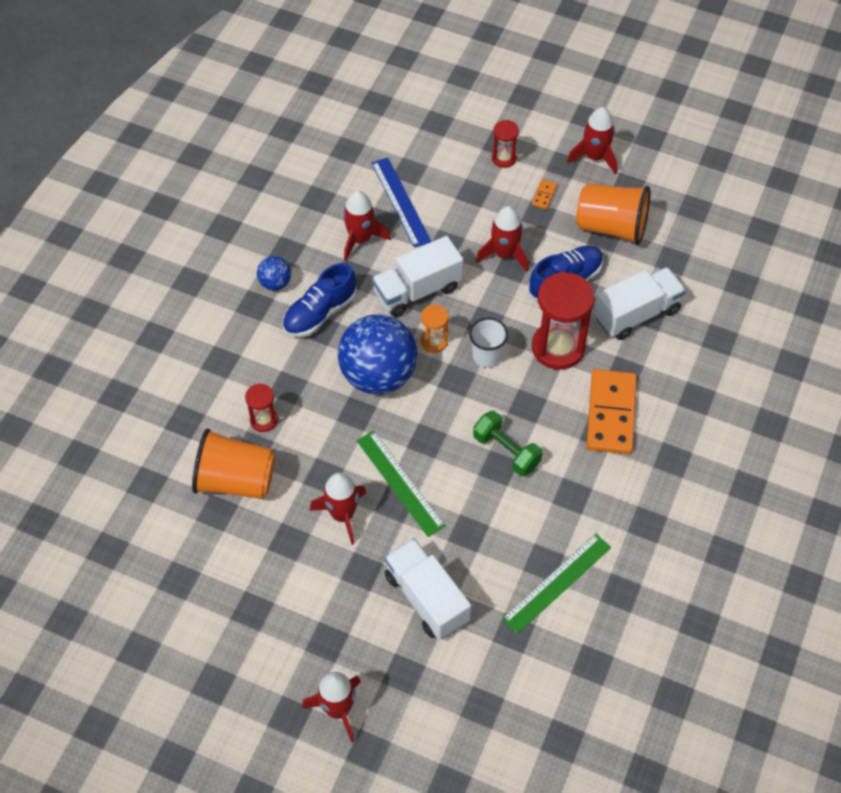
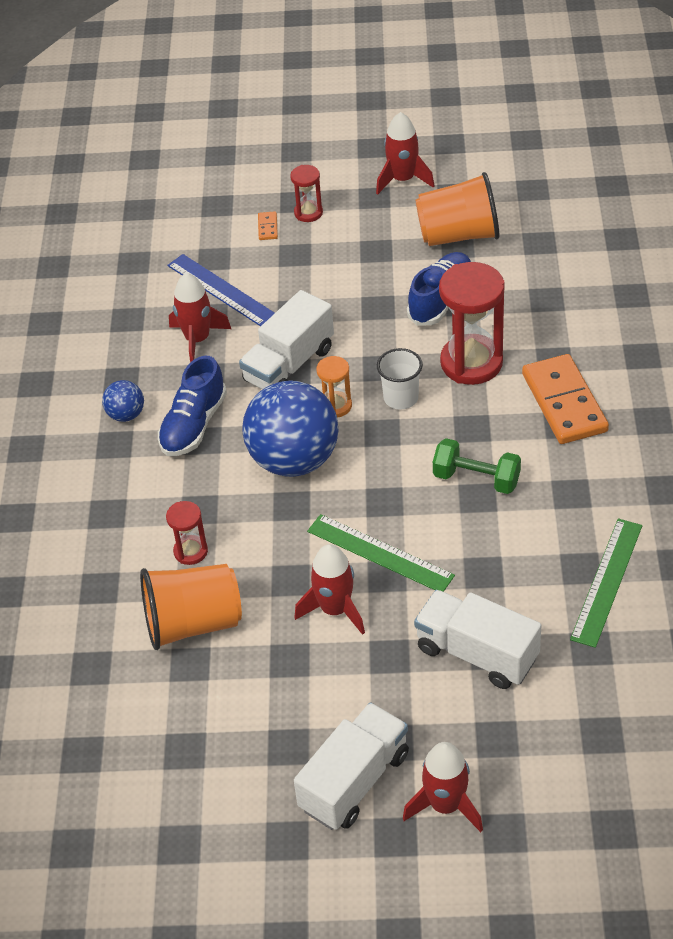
camera: 20 degrees left, 10 degrees down
(504, 254) = (362, 299): red rocket -> none
(544, 195) = (371, 231): orange domino -> orange domino (268, 227)
(636, 314) = (533, 303): white truck -> white truck (354, 781)

